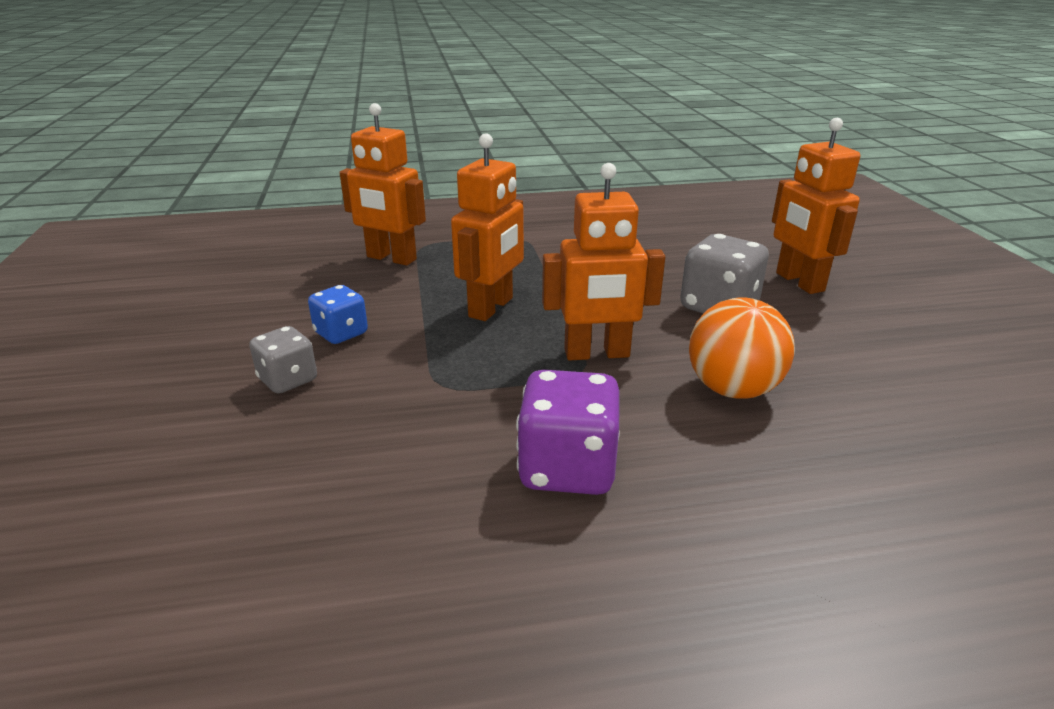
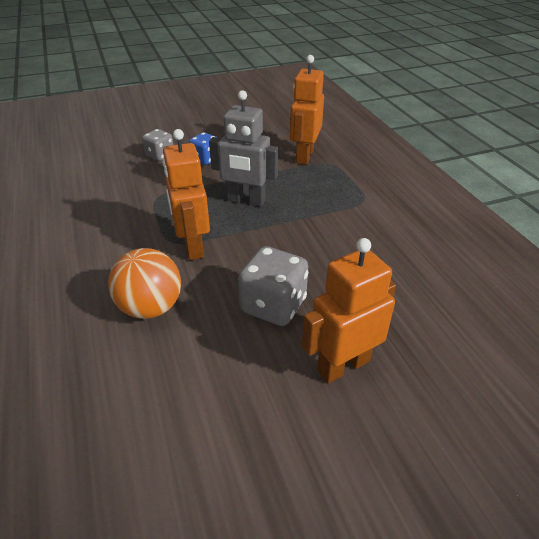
camera: 80 degrees right, 10 degrees up
(491, 308) = (246, 201): orange robot -> grey robot
(567, 468) = (79, 243): purple dice -> none

